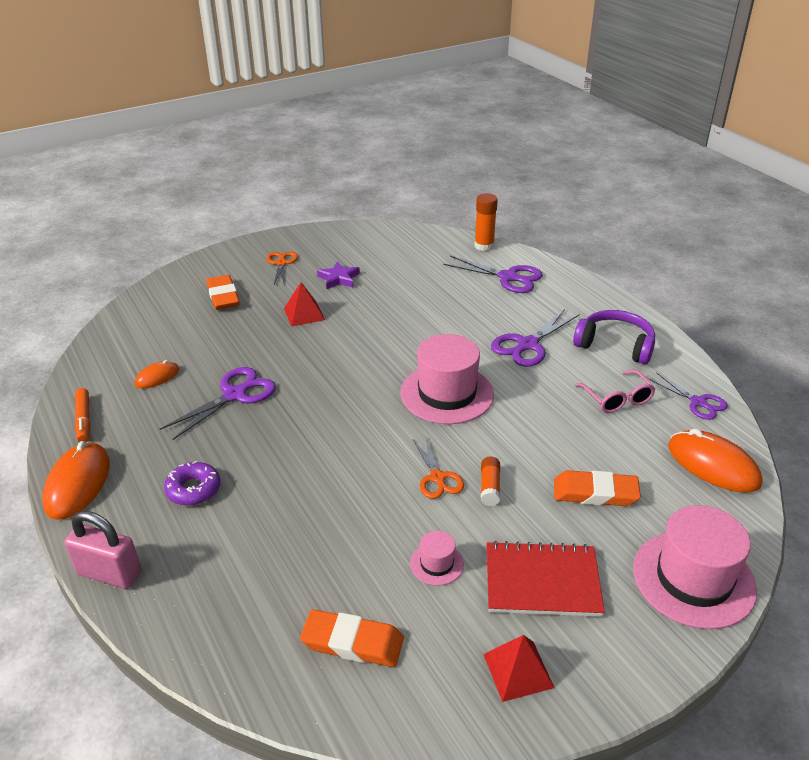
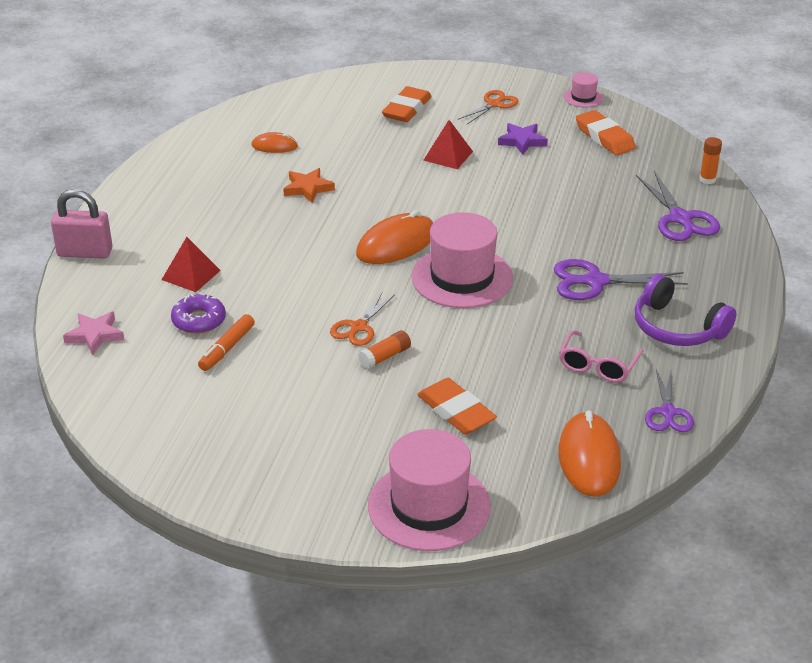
camera: 45 degrees right, 0 degrees up
(78, 483) = (135, 189): orange mouse -> orange mouse (396, 244)
(84, 420) = (191, 150): orange marker -> orange marker (227, 348)
(109, 573) = (85, 252): pink padlock -> pink padlock turned 60 degrees counterclockwise
(193, 489) = (194, 234): purple donut -> purple donut (199, 320)
(234, 645) = (95, 335): none -> pink star
(235, 395) = (308, 188): purple scissors -> orange star
(352, 643) = (157, 379): orange eraser -> orange eraser (604, 137)
(436, 564) = (272, 375): pink hat -> pink hat (583, 97)
(484, 246) = (707, 179): orange glue stick -> orange glue stick, size x0.66
(518, 670) = (225, 463): red pyramid -> red pyramid (191, 275)
(542, 581) = (322, 432): red notebook -> none
(615, 345) = (677, 327): purple headphones -> purple headphones turned 150 degrees clockwise

